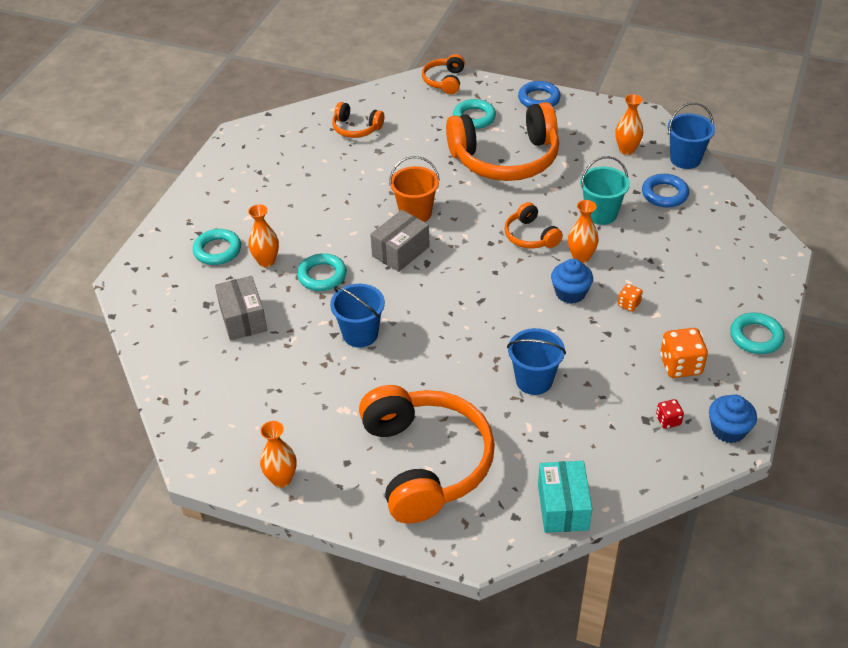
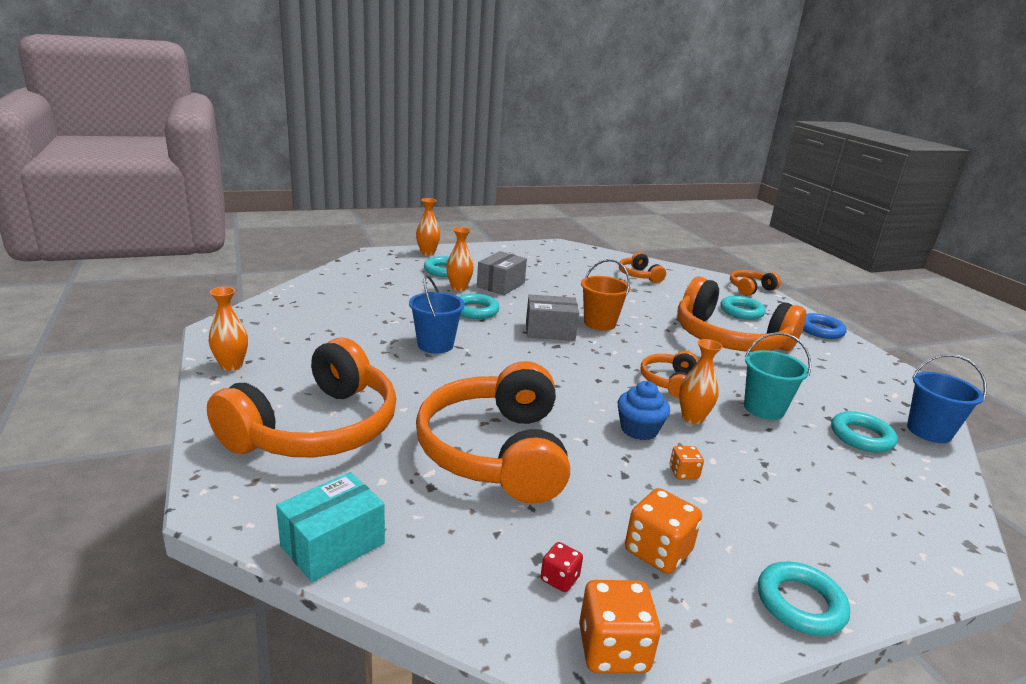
camera: 45 degrees right, 20 degrees down
(243, 319) = (390, 298): grey box -> grey box (501, 285)
(534, 380) = (495, 451): blue bucket -> orange headphones
(626, 150) = (864, 393): orange vase -> orange vase (427, 253)
(664, 194) = (861, 436): blue ring -> turquoise ring
(728, 430) = (613, 649): blue cupcake -> orange dice

